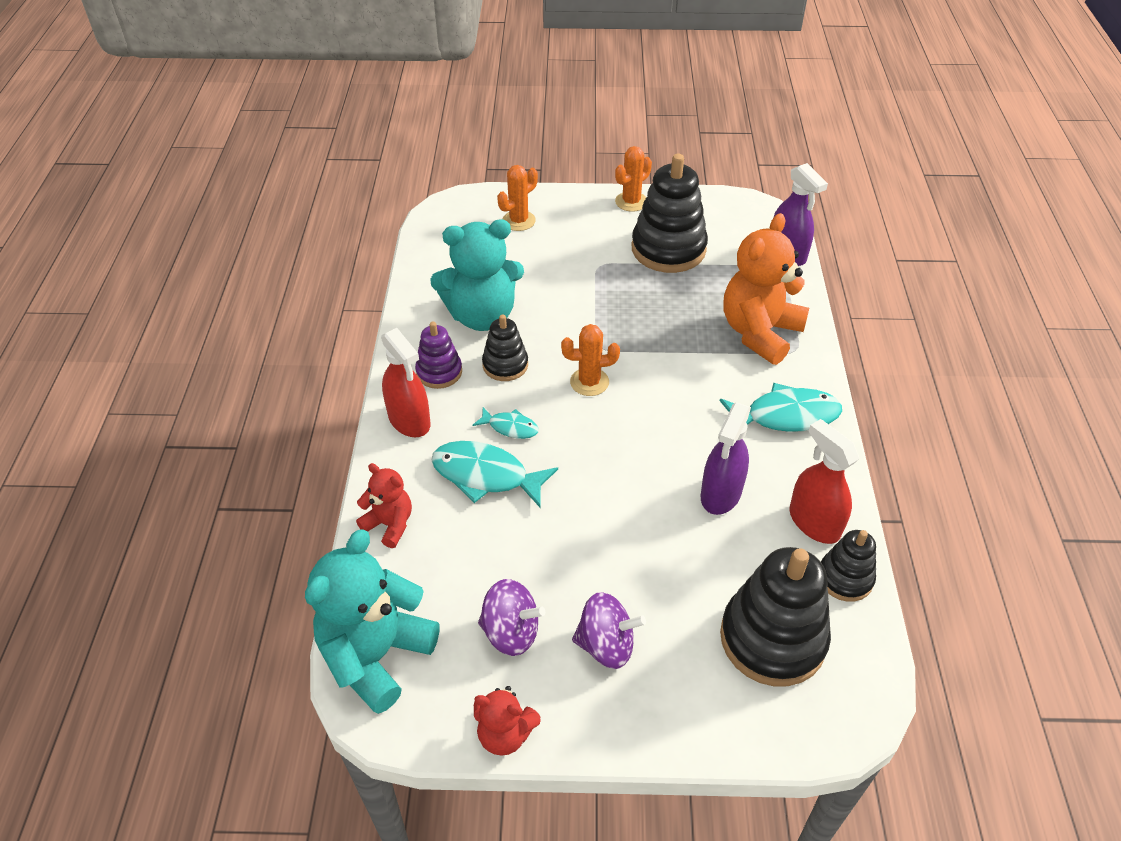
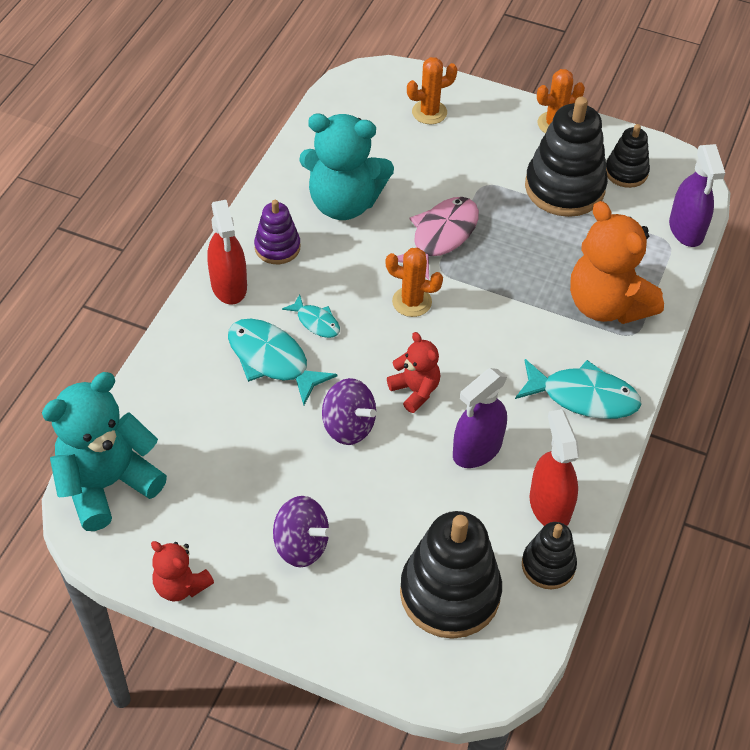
camera: 20 degrees right, 5 degrees up
(389, 524) = (168, 376): red teddy bear -> red teddy bear (415, 390)
(505, 365) = (341, 260): black stacking toy -> black stacking toy (626, 172)
(511, 632) = (226, 505): purple spinning top -> purple spinning top (348, 426)
(585, 318) = (441, 236): none -> pink fish
(759, 333) = (607, 305): orange teddy bear -> orange teddy bear turned 90 degrees counterclockwise

